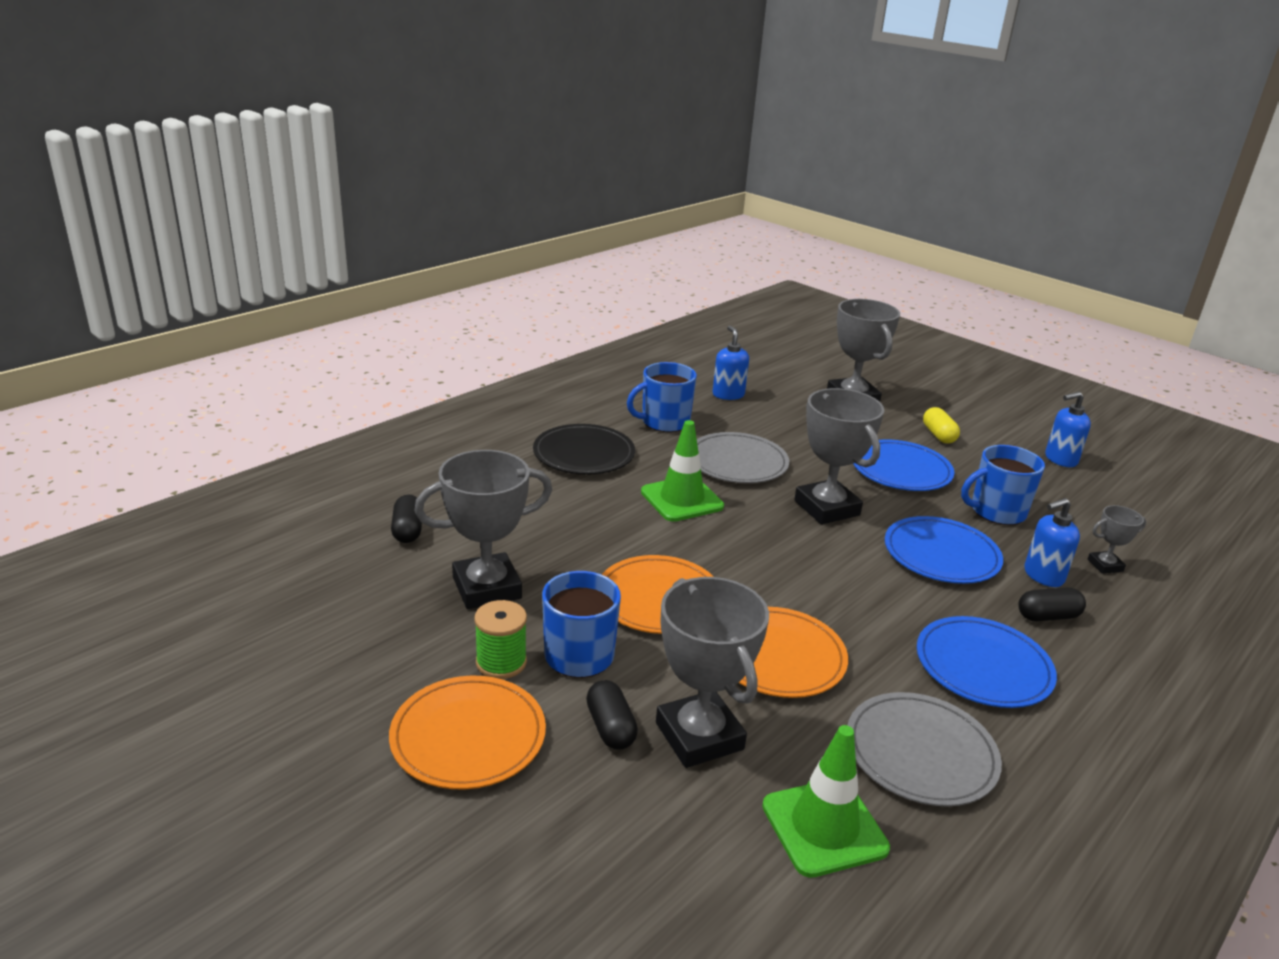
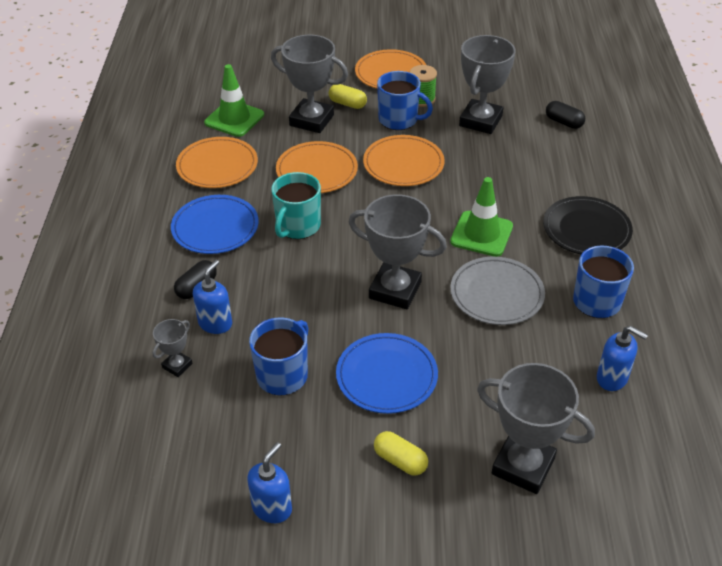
camera: 140 degrees right, 15 degrees up
(610, 727) = (347, 104): black capsule -> yellow capsule
(871, 609) = (297, 226): none -> turquoise mug
(920, 753) = (217, 166): grey plate -> orange plate
(941, 554) = (291, 298): blue plate -> none

